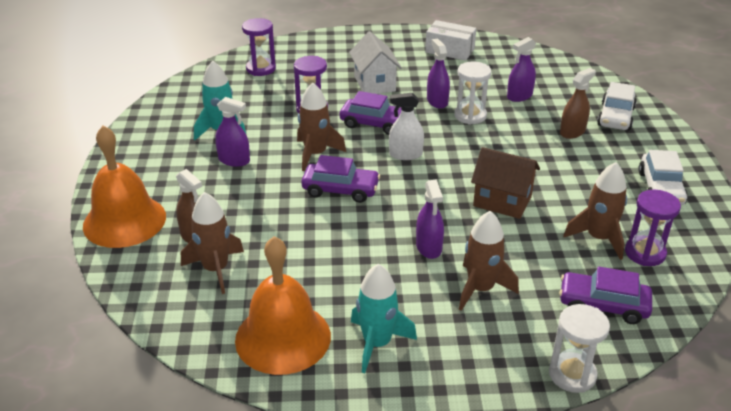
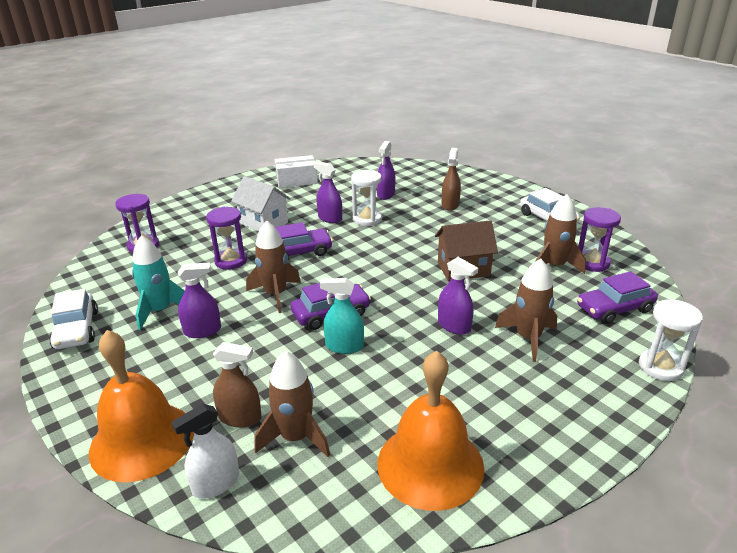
camera: 35 degrees left, 5 degrees down
(321, 221) = (344, 346): none -> turquoise spray bottle
(377, 343) = (510, 423): turquoise rocket -> none
(405, 154) = (352, 265): white spray bottle -> white spray bottle (216, 483)
(615, 117) = (465, 186): white car -> white car (77, 330)

